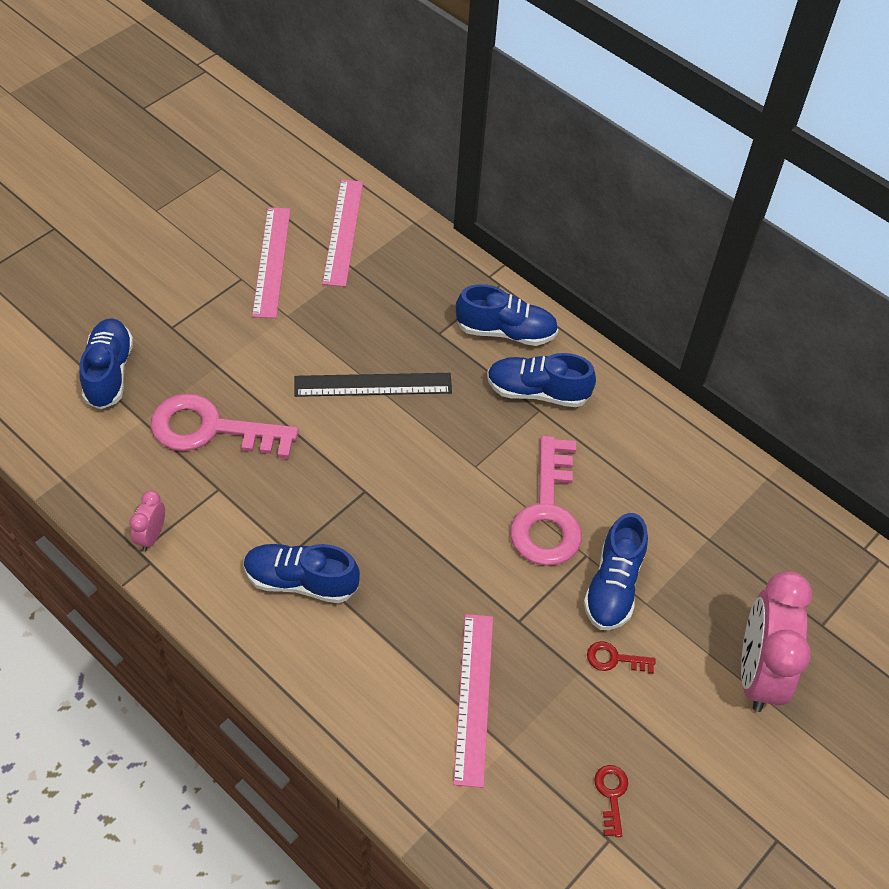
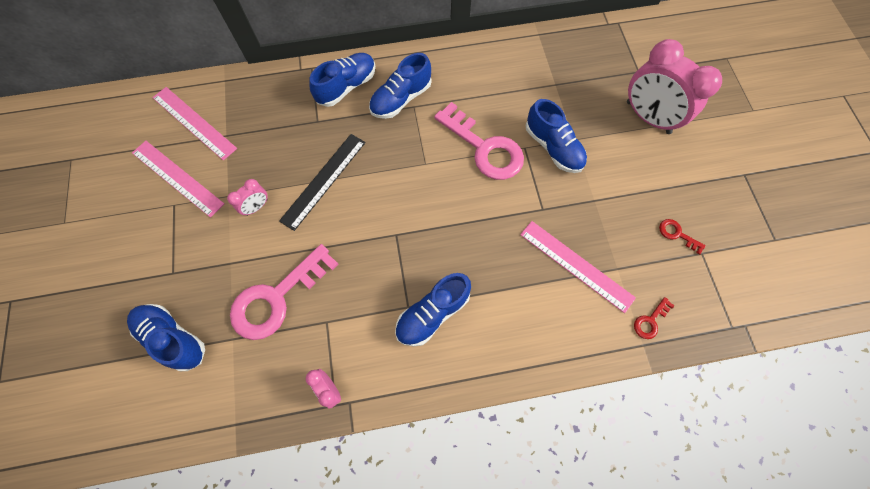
camera: 50 degrees left, 15 degrees up
(295, 347) = (257, 207): none -> pink clock
(615, 659) = (598, 177): red key -> red key (650, 321)

